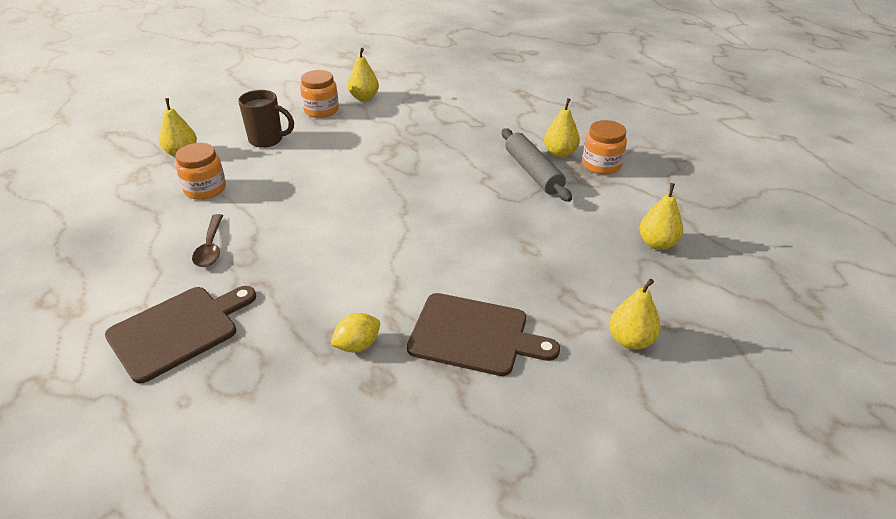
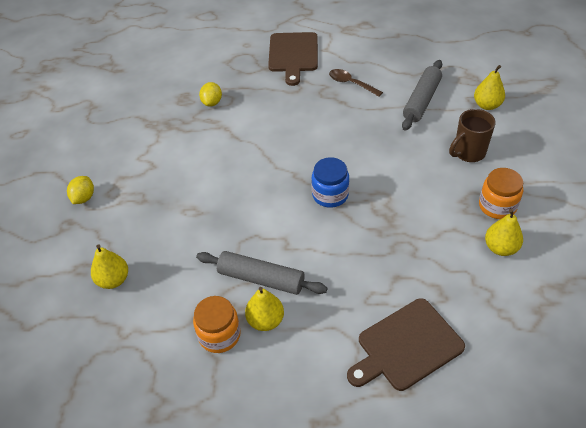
camera: 135 degrees right, 10 degrees up
(205, 189) = (422, 101): orange jar -> grey rolling pin
(403, 182) = (330, 195): none -> blue jar
(474, 335) = (165, 143): brown cutting board -> brown cutting board (406, 346)
(630, 340) = (84, 198): yellow pear -> yellow lemon

